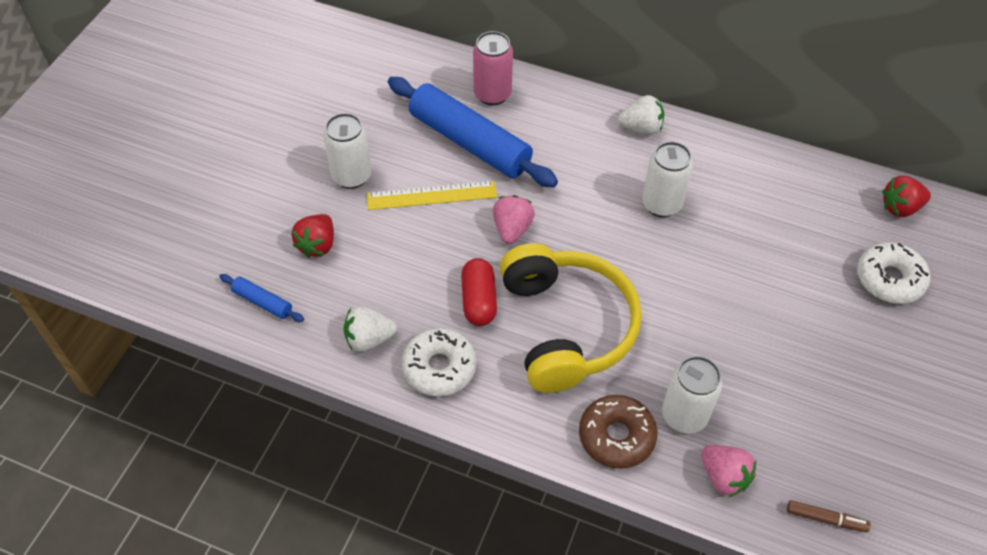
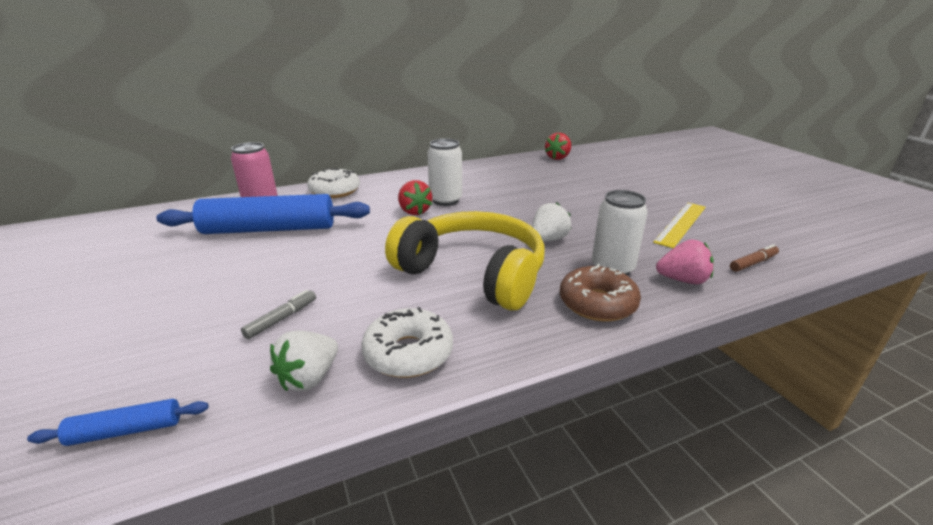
camera: 45 degrees left, 25 degrees down
(317, 245) = (168, 347): red strawberry -> red strawberry (414, 211)
(351, 176) = (167, 288): white can -> none
(394, 270) = (281, 319): none -> grey marker
(431, 195) = (267, 264): yellow ruler -> yellow ruler (680, 224)
(478, 300) = (386, 296): red capsule -> none
(512, 229) = (361, 250): pink strawberry -> none
(641, 128) = (388, 182): white strawberry -> white strawberry (548, 240)
(889, 279) = (596, 176): white donut -> white donut (335, 191)

